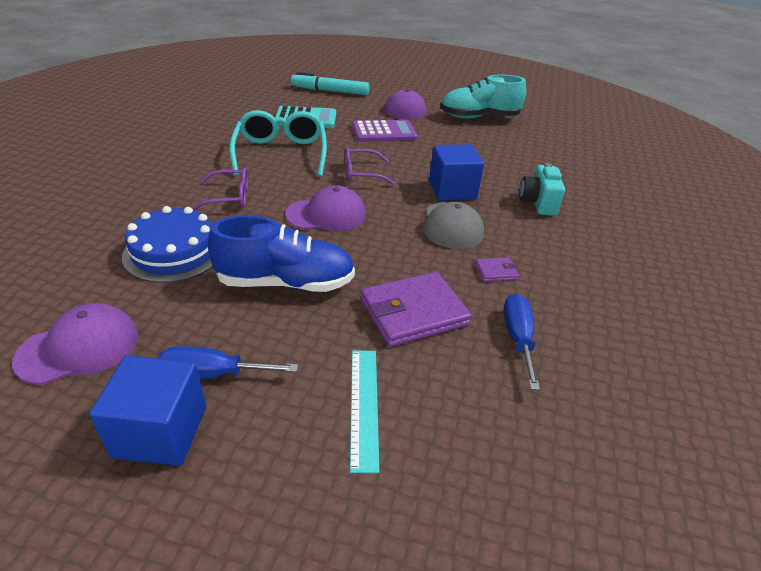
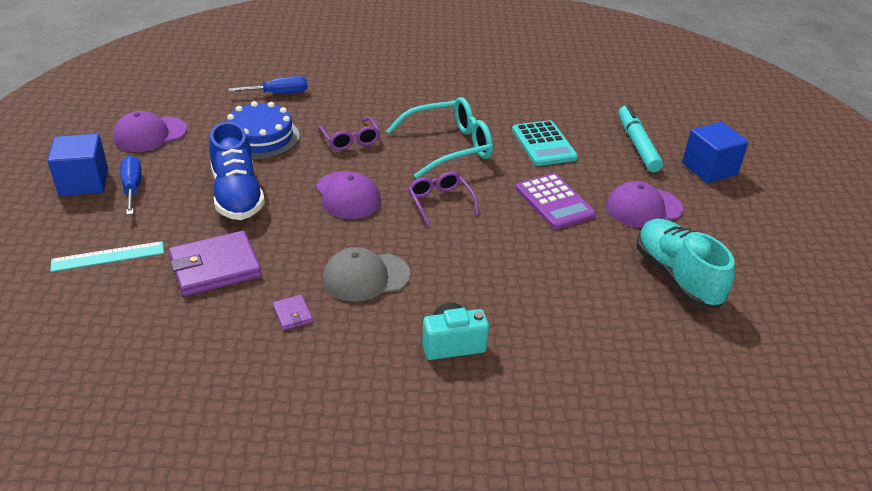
camera: 75 degrees right, 0 degrees up
(79, 348) = (150, 134): purple cap -> purple cap turned 105 degrees clockwise
(413, 312) = (215, 267): purple wallet -> purple wallet turned 75 degrees counterclockwise
(452, 190) = (442, 270): blue cube -> blue cube (709, 169)
(518, 338) = (193, 333): blue screwdriver -> blue screwdriver (279, 93)

